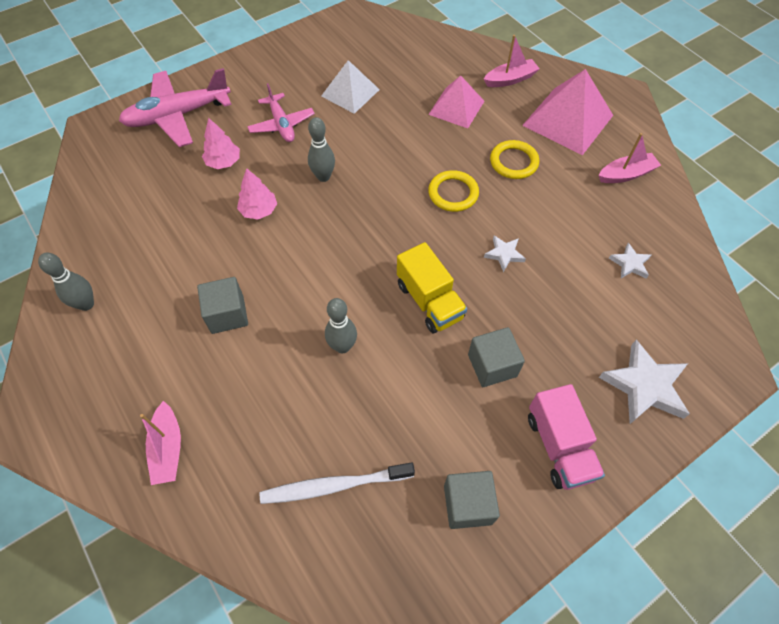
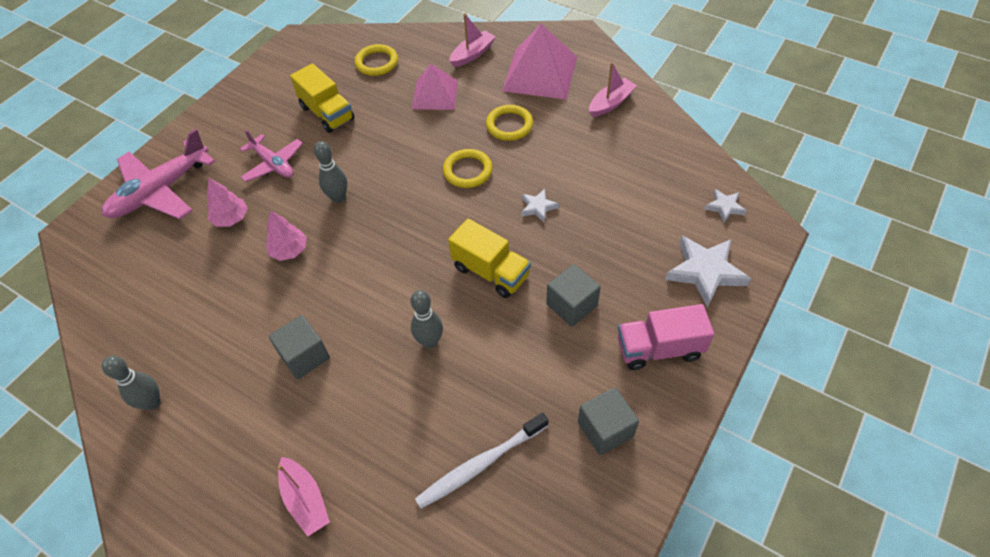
camera: 20 degrees left, 5 degrees down
(350, 92) = (327, 113): white pyramid -> yellow truck
(416, 59) = (377, 63): none -> yellow ring
(559, 446) = (659, 349): pink truck -> pink truck turned 120 degrees clockwise
(630, 264) = (648, 176): white star -> white star (724, 207)

